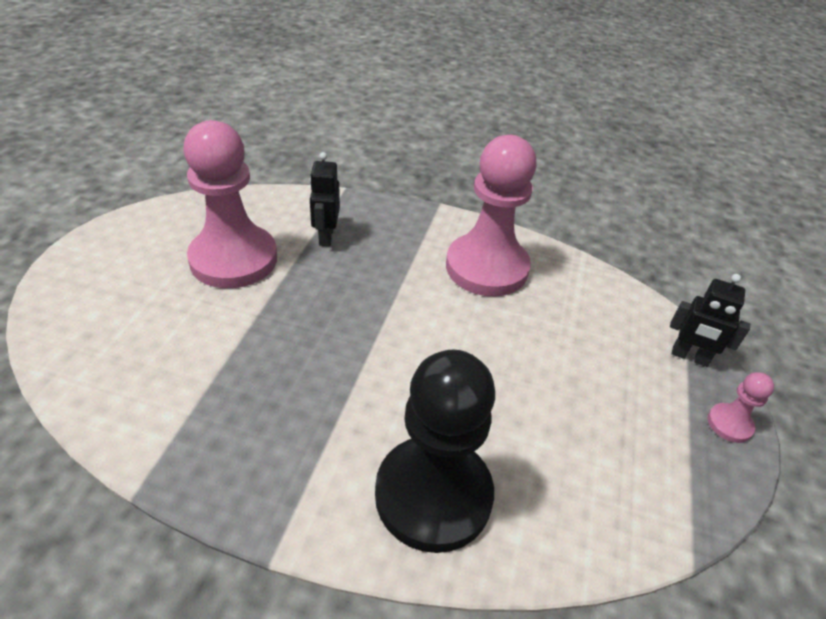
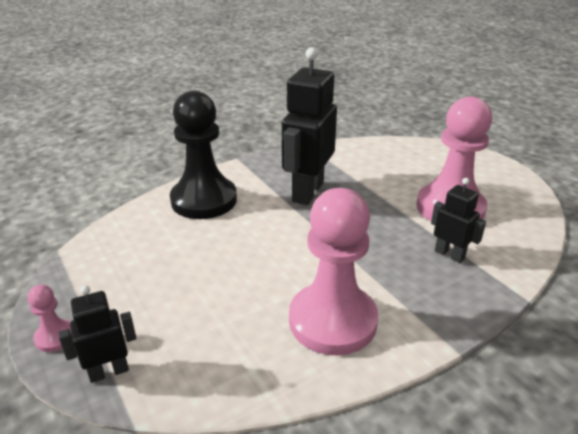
camera: 135 degrees right, 10 degrees down
(304, 392) = (307, 192): none -> black robot

